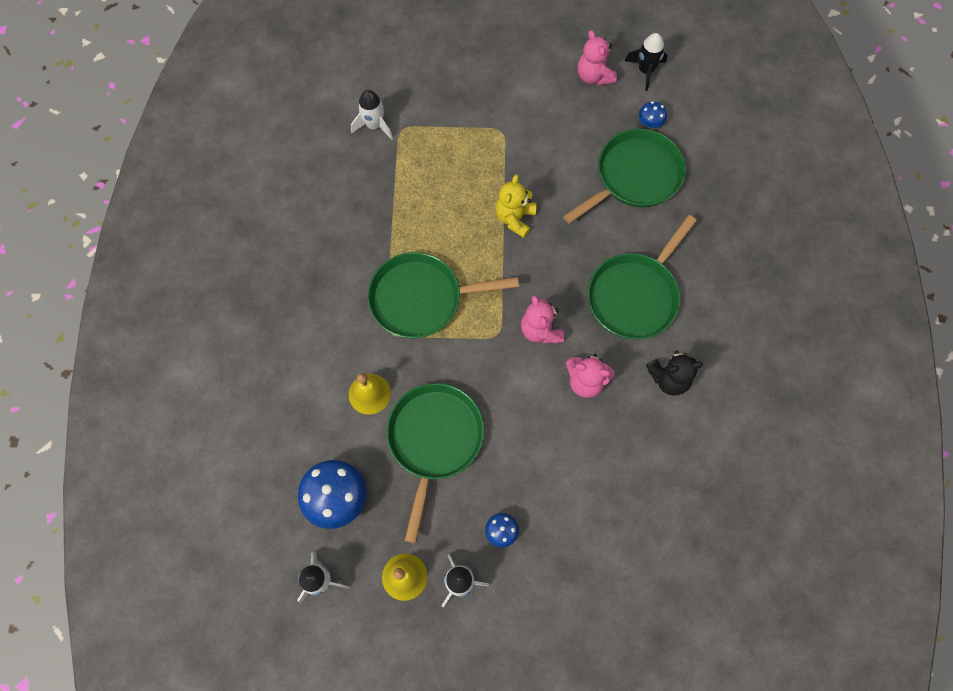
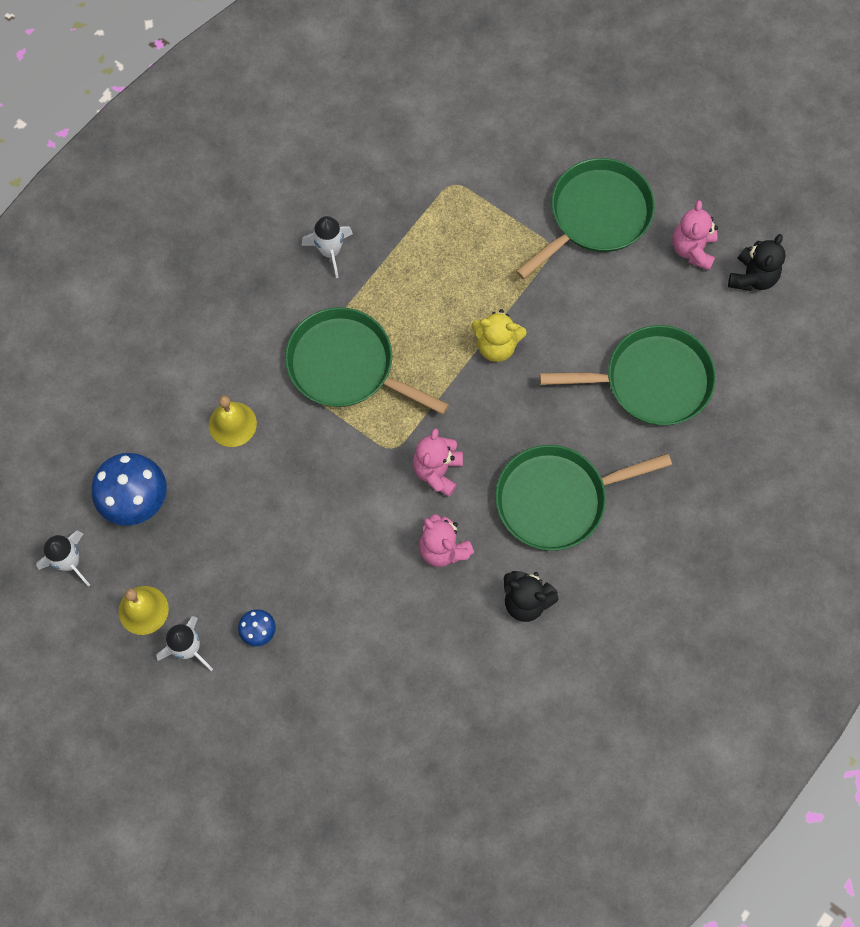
camera: 35 degrees right, 0 degrees up
(374, 125) = (428, 163): white rocket -> white rocket (330, 251)
(434, 440) = (260, 506): green pan -> green pan (596, 215)
(515, 218) = (496, 345): yellow teddy bear -> yellow teddy bear turned 135 degrees counterclockwise
(645, 71) = (752, 277): black rocket -> black teddy bear
(650, 122) = (713, 335): blue mushroom -> none

